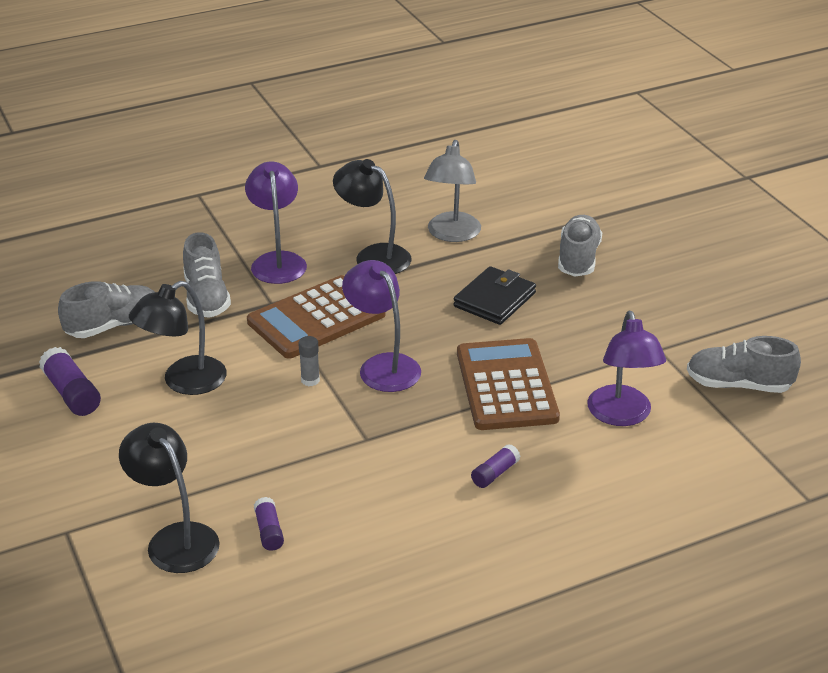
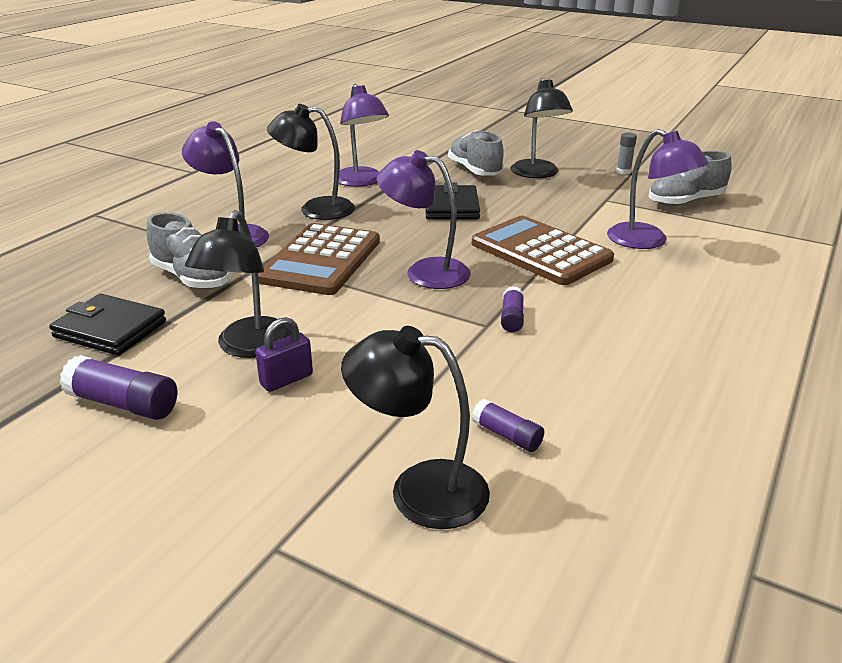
camera: 35 degrees left, 5 degrees down
(113, 325) = (110, 329): grey shoe -> black wallet
(181, 421) = (286, 380): none -> purple padlock
(310, 380) = (375, 302): grey glue stick -> grey glue stick (623, 172)
(452, 234) = (361, 182): grey lamp -> purple lamp
(495, 473) = (624, 308): purple glue stick -> purple glue stick (512, 318)
(636, 287) = (537, 174): none -> black lamp

